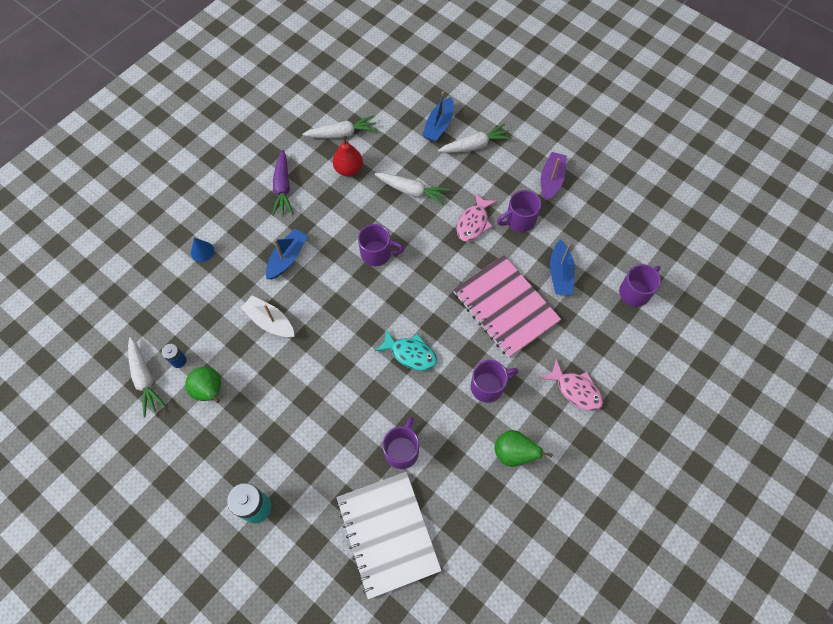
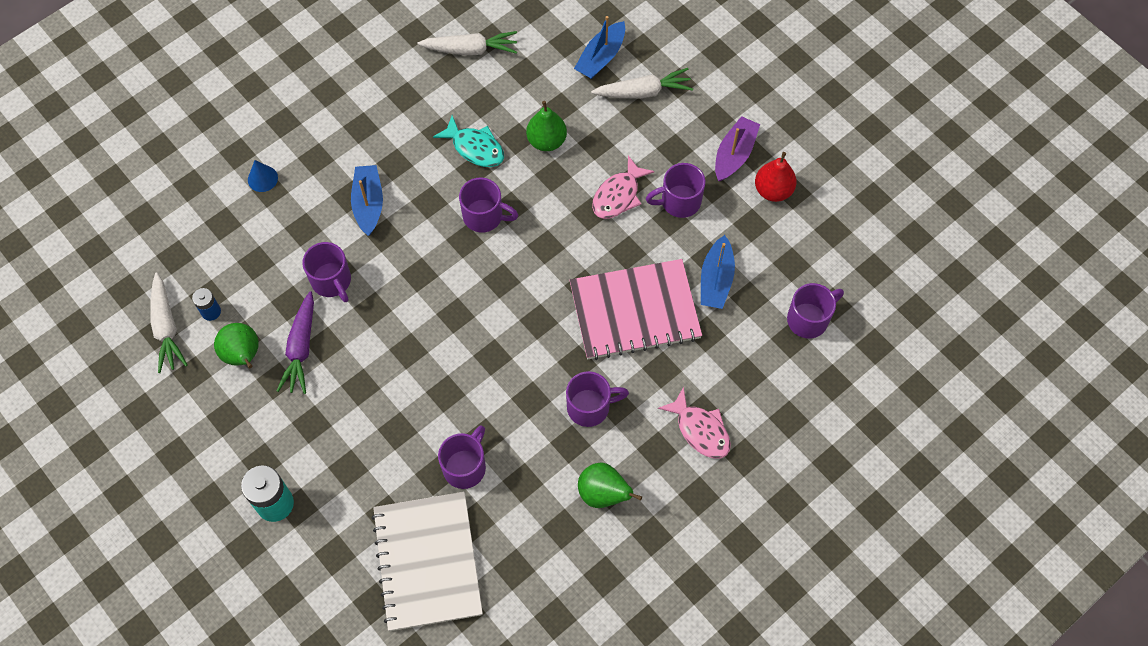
camera: 10 degrees right, 0 degrees up
(270, 321) = (332, 281): white boat -> purple mug
(283, 188) = (379, 111): purple carrot -> purple carrot (301, 348)
(287, 258) = (368, 204): blue boat -> blue boat turned 45 degrees counterclockwise
(349, 169) = (470, 99): red pear -> red pear (773, 190)
(410, 353) = (500, 350): turquoise fish -> turquoise fish (475, 148)
(412, 191) = (546, 141): white carrot -> green pear
(505, 307) = (635, 311): pink notebook -> pink notebook turned 75 degrees counterclockwise

